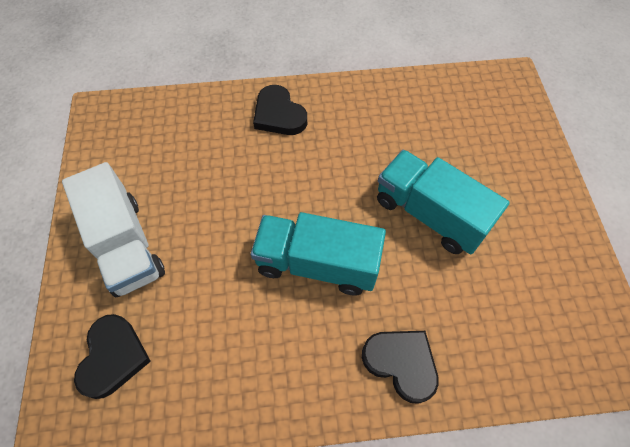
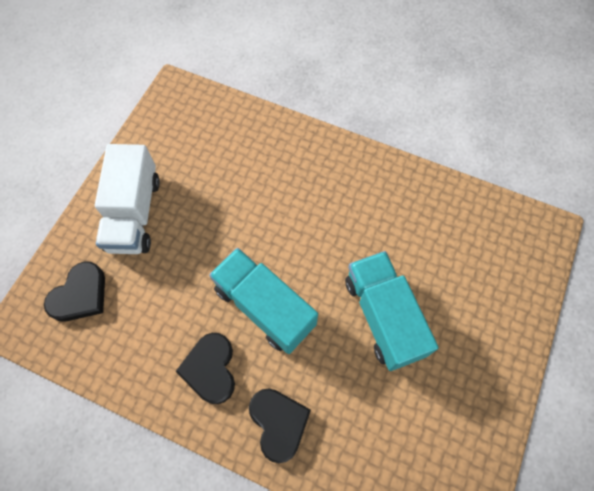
camera: 30 degrees right, 5 degrees up
(279, 114) = (313, 162): black heart -> black heart (210, 369)

